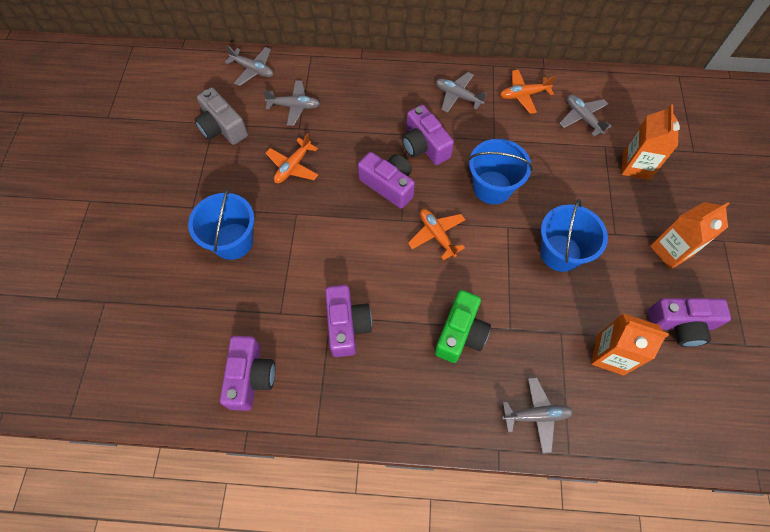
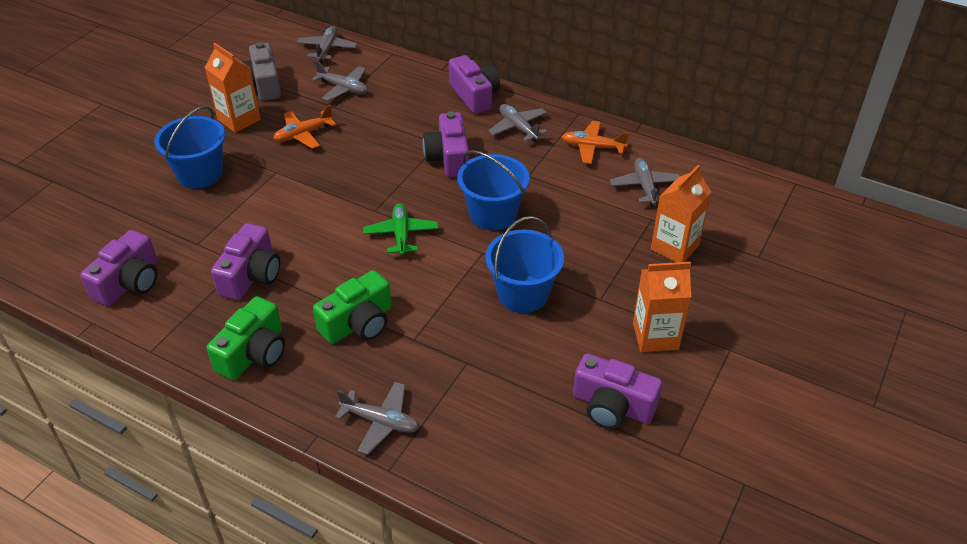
camera: 25 degrees right, 20 degrees down
(253, 70) = (327, 49): grey plane -> grey plane turned 135 degrees counterclockwise
(389, 185) = (385, 178): purple camera -> purple camera (474, 95)
(400, 398) = (254, 353): none -> green camera
(437, 235) = (401, 234): orange plane -> green plane
(610, 354) = (506, 401): orange carton -> orange carton (239, 119)

